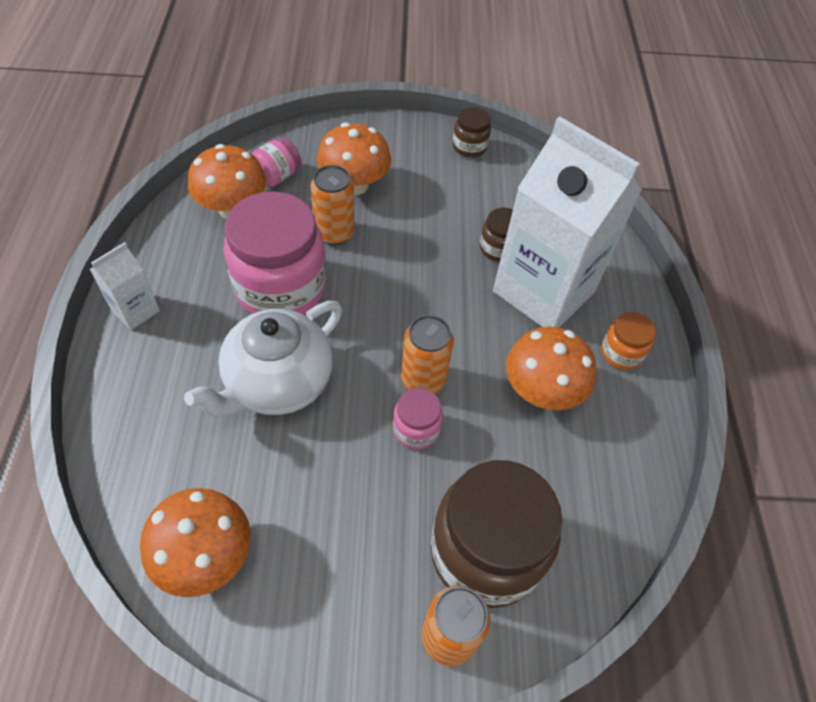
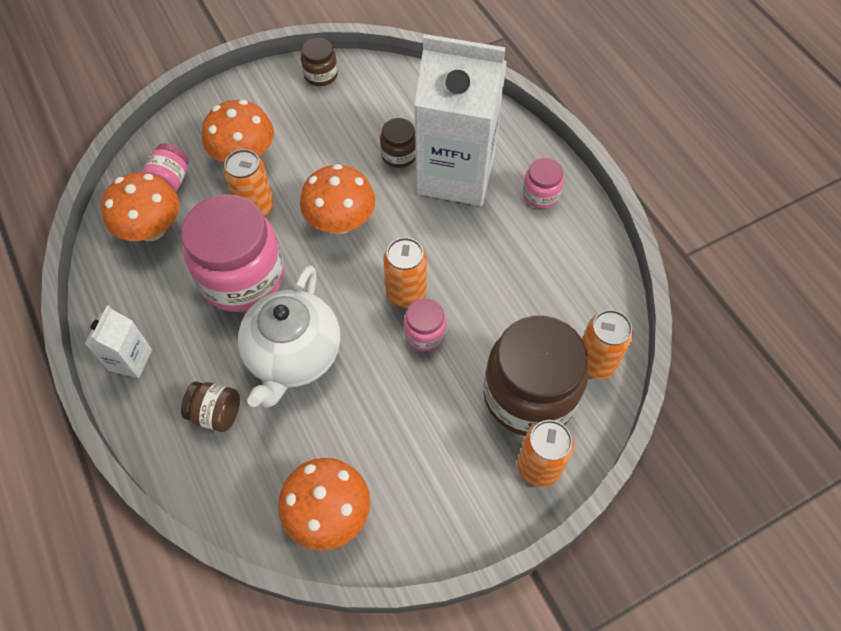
camera: 25 degrees left, 5 degrees up
(172, 398) = (216, 413): none -> brown jar
(541, 391) = (499, 255): orange mushroom -> orange mushroom (340, 221)
(580, 558) = (595, 362): none -> orange can
(621, 352) = (540, 194): orange jar -> pink jar

